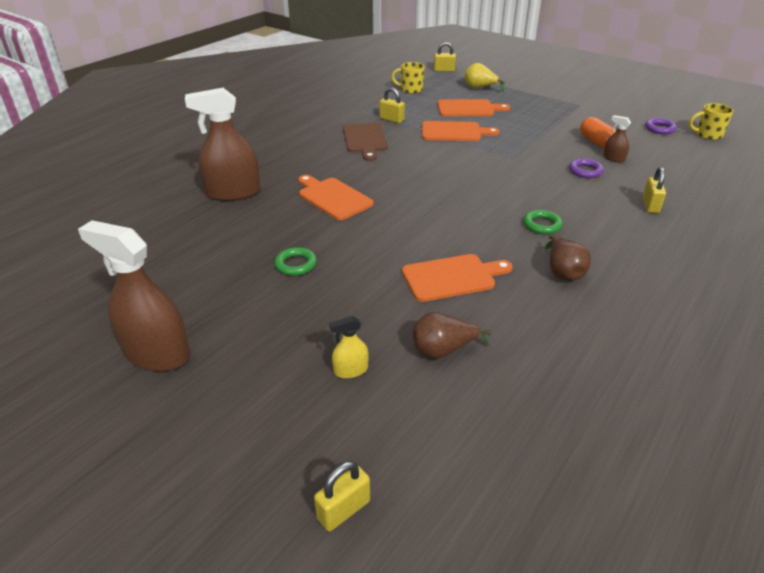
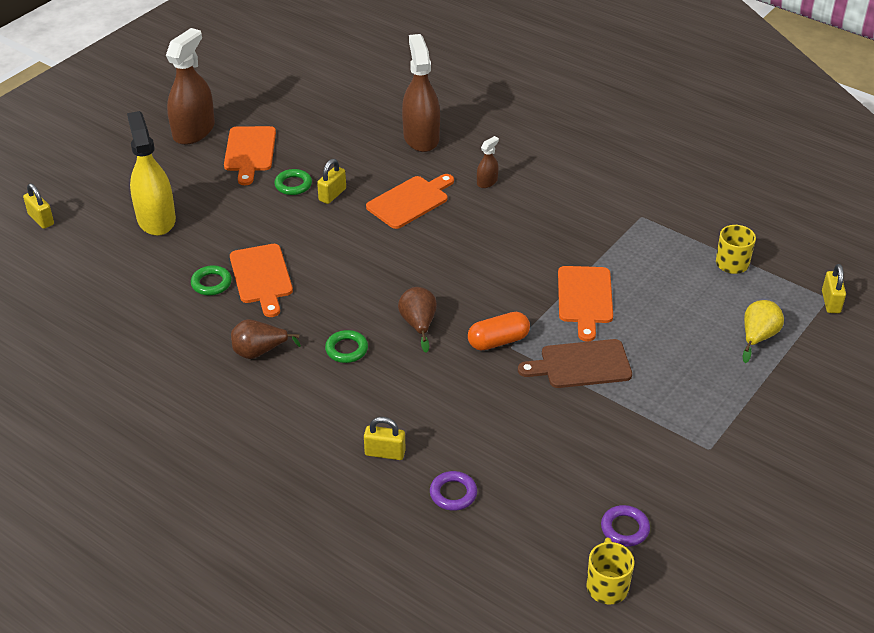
camera: 90 degrees right, 5 degrees up
(350, 370) = (156, 219): yellow spray bottle -> yellow spray bottle, size x2.21
(365, 140) = (552, 220): brown cutting board -> brown cutting board (581, 365)
(391, 119) = (618, 243): yellow padlock -> yellow padlock (332, 195)
(443, 350) = (166, 266): brown pear -> brown pear (418, 324)
(468, 109) = (669, 318): orange cutting board -> orange cutting board (250, 152)
(468, 311) = (211, 283): none -> green ring
(585, 171) = (475, 410): purple ring -> purple ring (453, 493)
(597, 142) = (565, 440): orange capsule -> orange capsule (498, 341)
(613, 158) = (514, 447): brown spray bottle -> brown spray bottle (487, 182)

